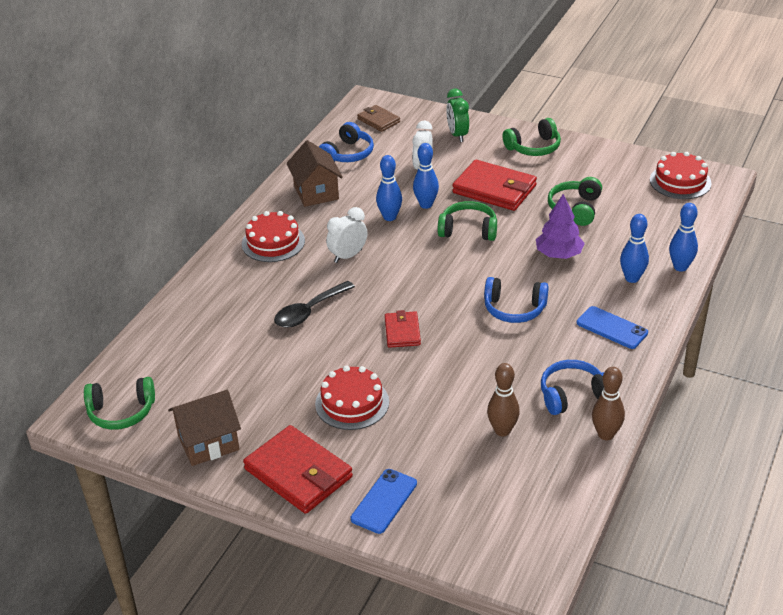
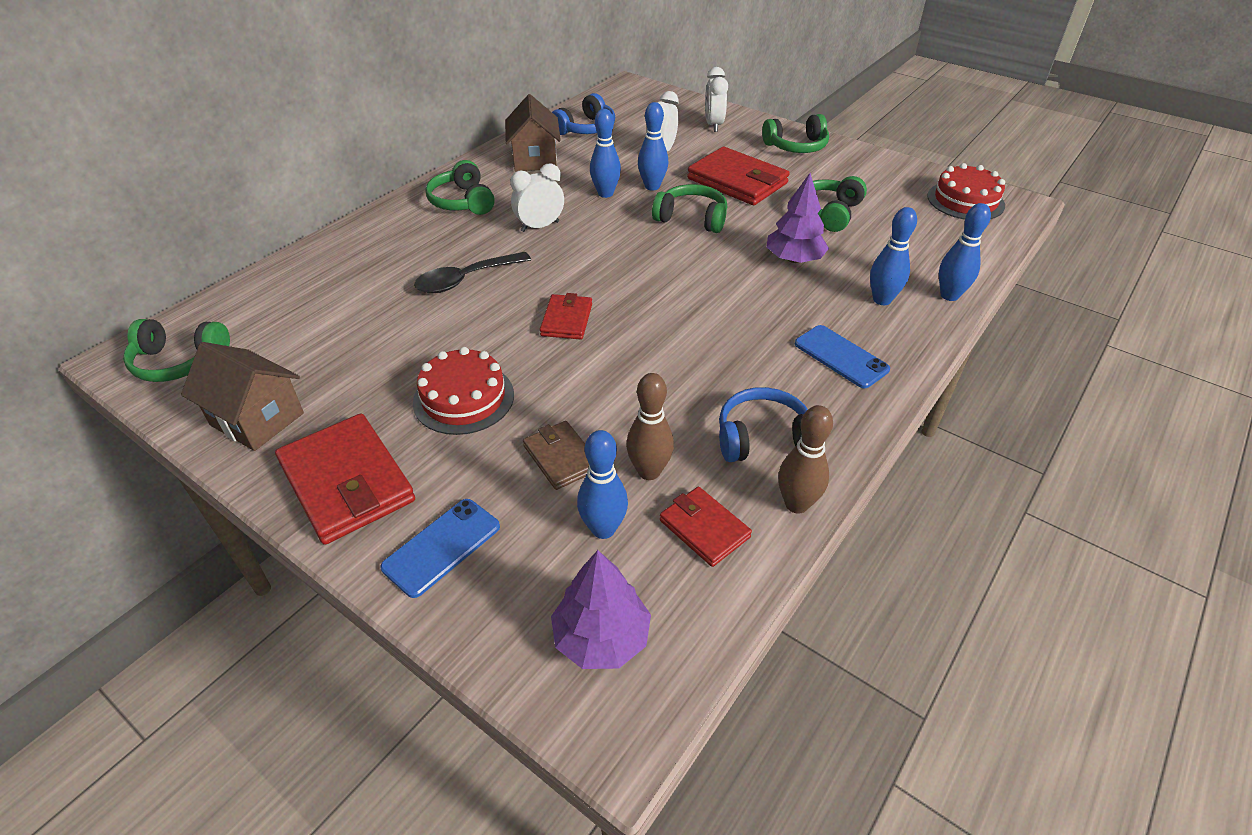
camera: 10 degrees right, 5 degrees up
(208, 443) = (257, 419): brown house -> brown house turned 45 degrees clockwise
(273, 242) = (462, 201): red cake -> green headphones
(378, 120) = (633, 103): brown wallet -> brown wallet (561, 458)
(457, 135) = (713, 125): green clock -> white clock
(485, 472) = (603, 529): none -> blue bowling pin
(507, 533) = (601, 637): none -> purple tree
(514, 309) = (718, 314): blue headphones -> none
(550, 460) = (704, 529): none -> red wallet

